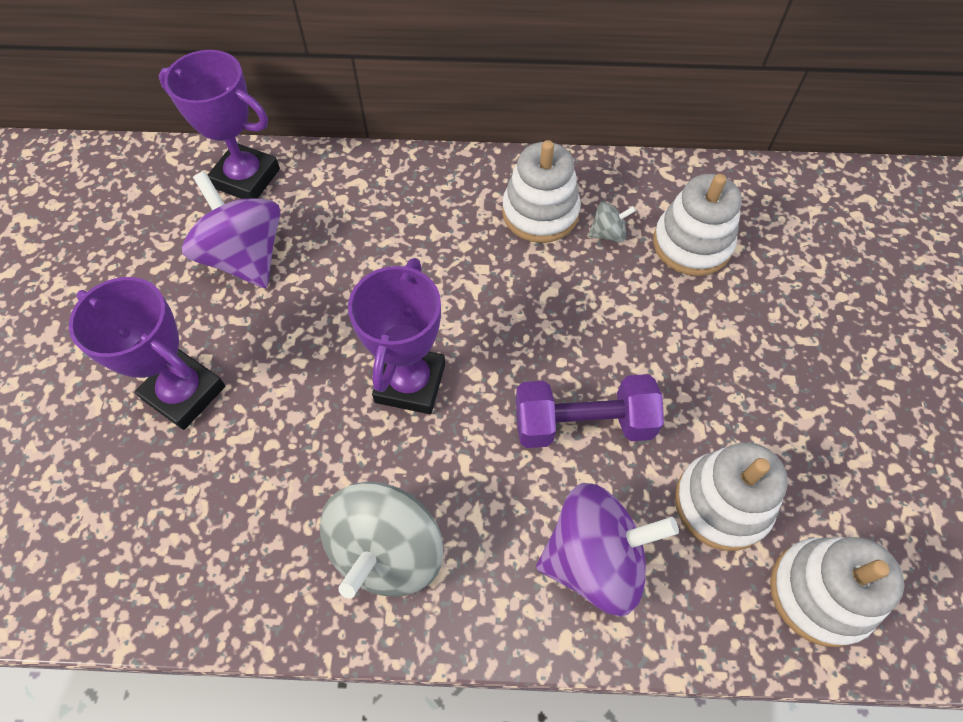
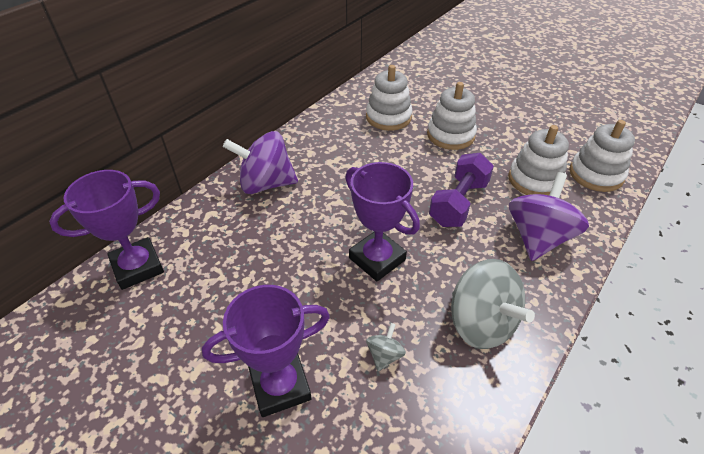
camera: 55 degrees left, 15 degrees down
(245, 257) = (203, 297): purple spinning top -> purple spinning top (266, 184)
(540, 213) = (316, 154): white stacking toy -> white stacking toy (450, 135)
(608, 233) = (355, 138): grey spinning top -> grey spinning top (384, 355)

